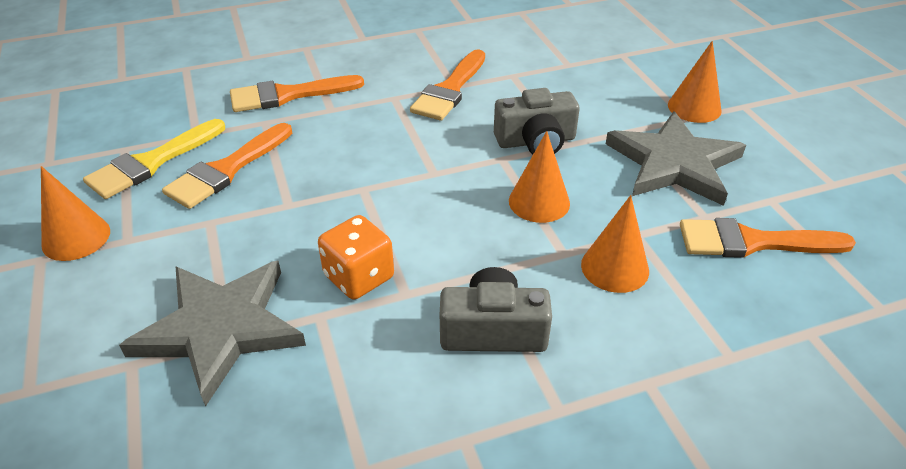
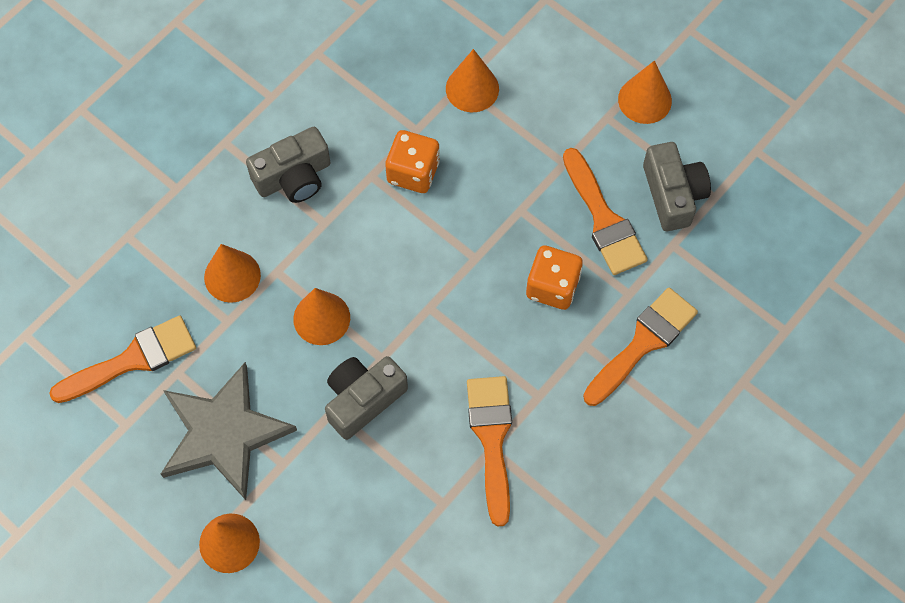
camera: 150 degrees right, 25 degrees up
(152, 163) = (673, 194): yellow brush -> grey camera
(220, 328) = (472, 88): grey star -> orange cone
(227, 170) = (604, 219): orange brush -> orange brush turned 150 degrees clockwise
(318, 147) = (552, 286): none -> orange dice

